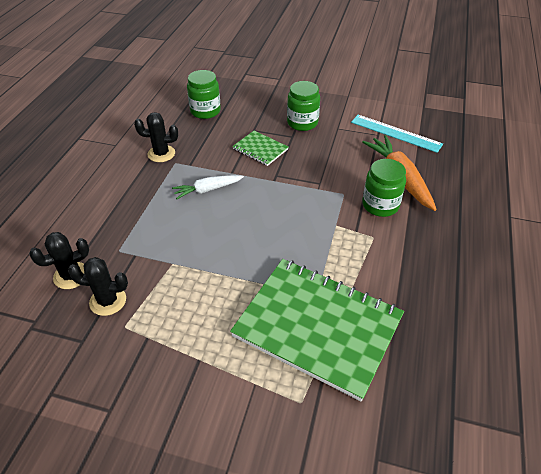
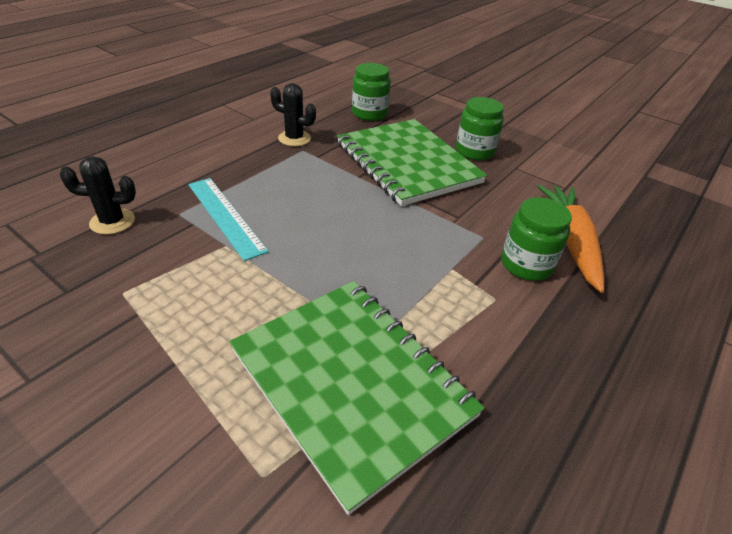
camera: 20 degrees right, 5 degrees down
(108, 301) = (127, 259): black cactus -> none
(207, 190) = (319, 185): white carrot -> none
(260, 149) = (407, 163): green notebook -> green notebook, size x2.25
(395, 133) = (591, 192): turquoise ruler -> turquoise ruler (225, 216)

